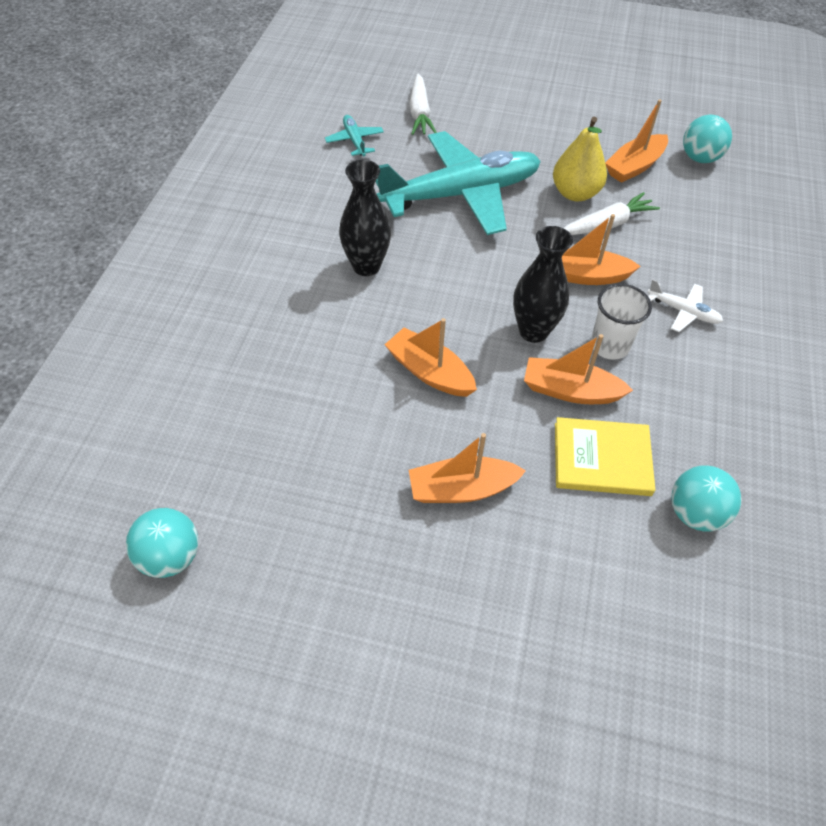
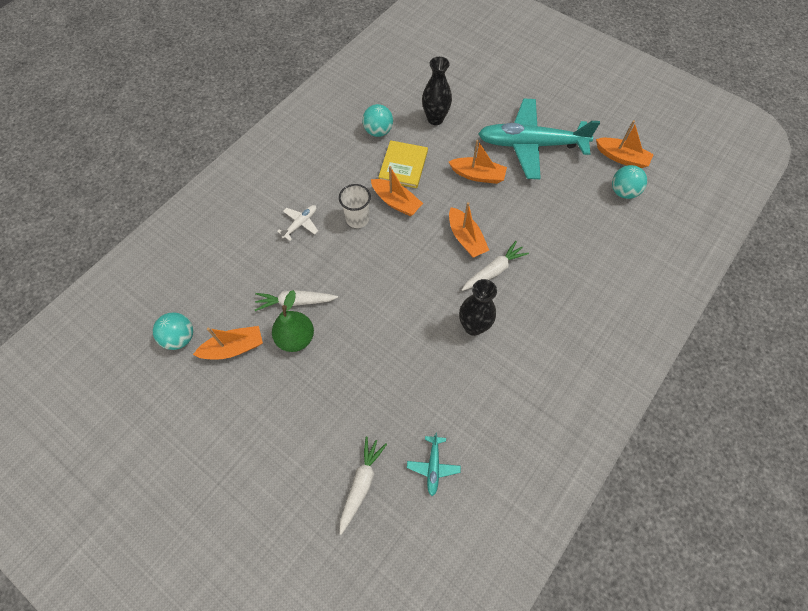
camera: 155 degrees left, 10 degrees up
(367, 340) = (493, 271): none -> white carrot
(460, 194) = (378, 368): turquoise plane -> turquoise plane (531, 145)
(533, 331) = (394, 242): black vase -> black vase (435, 119)
(575, 193) = (296, 338): yellow pear -> green pear
(584, 275) = (339, 268): orange boat -> orange boat (621, 158)
(602, 459) = (403, 166): yellow book -> yellow book turned 75 degrees clockwise
(683, 311) = (300, 224): white plane -> white plane turned 75 degrees clockwise

